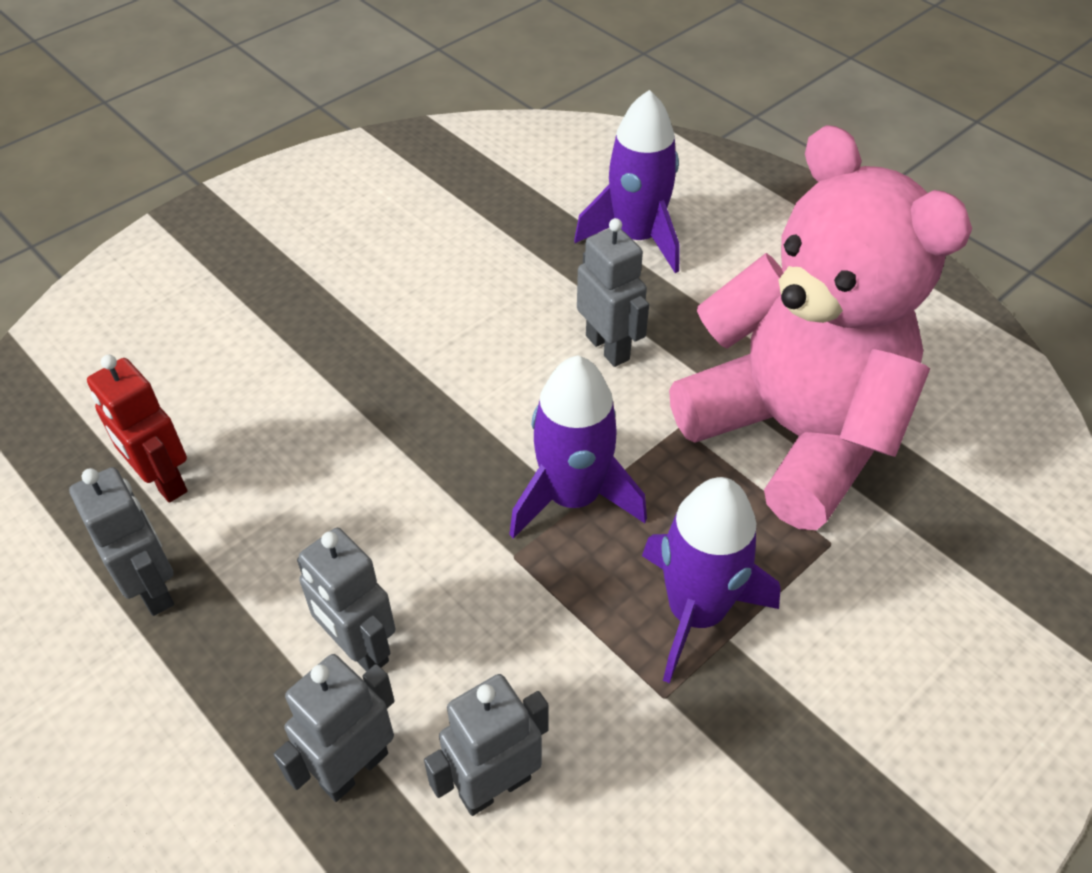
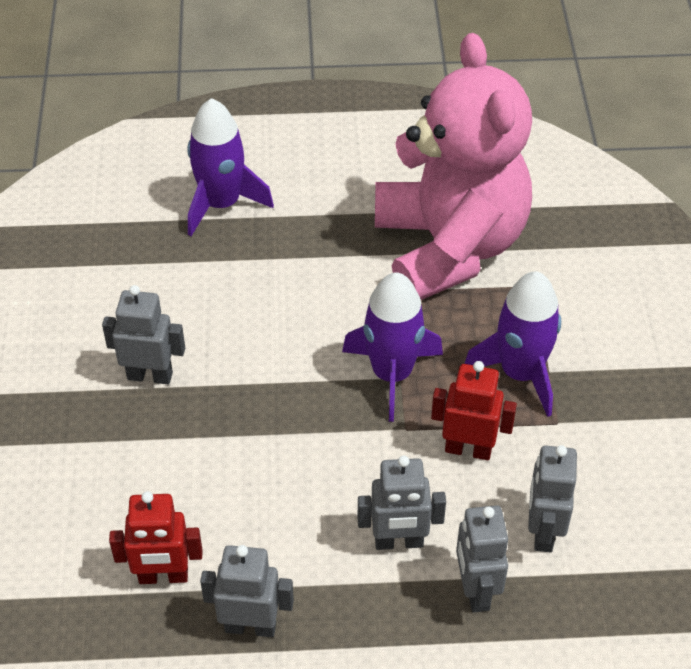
camera: 50 degrees left, 0 degrees up
(541, 631) = (468, 449): none -> red robot
(608, 347) = (297, 281): grey robot -> grey robot (150, 375)
(793, 434) = (449, 247): pink teddy bear -> pink teddy bear turned 75 degrees clockwise

